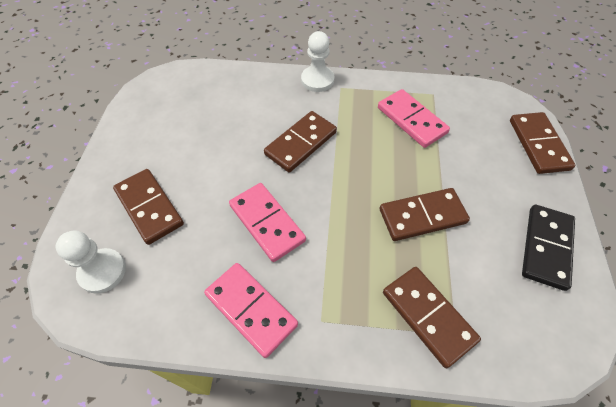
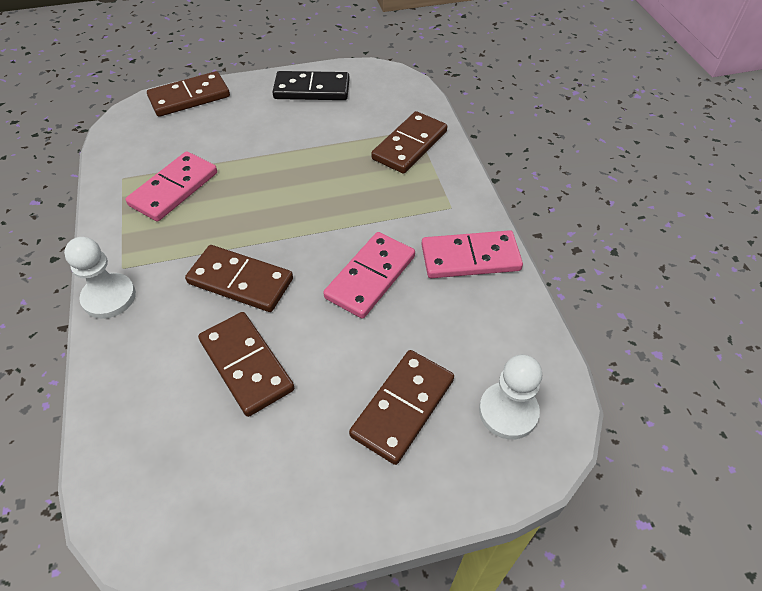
camera: 110 degrees left, 5 degrees down
(251, 309) = (470, 258): pink domino -> pink domino turned 60 degrees clockwise
(422, 216) = (309, 162): brown domino -> brown domino (246, 365)

